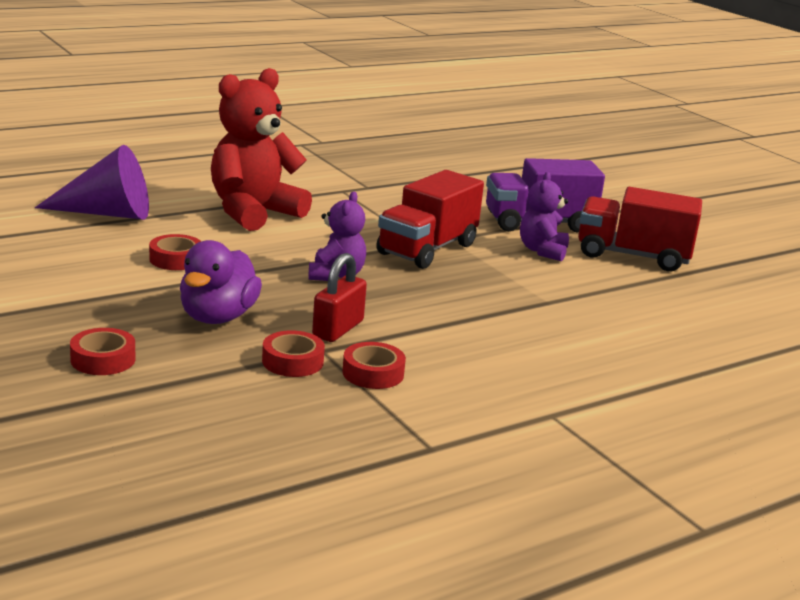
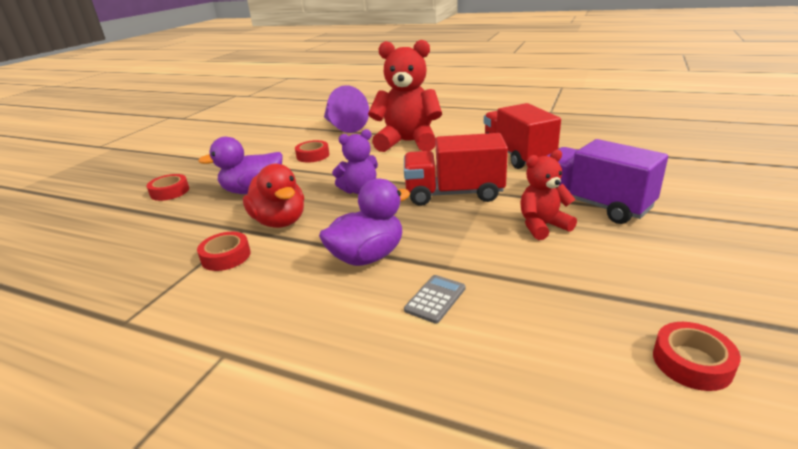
camera: 60 degrees right, 5 degrees up
(292, 361) = (216, 229): red tape -> red tape (692, 362)
(338, 329) = (280, 222): red padlock -> red duck
(483, 320) = (367, 256): none -> purple duck
(542, 251) = (542, 226): purple teddy bear -> red teddy bear
(587, 322) = (435, 299): none -> grey calculator
(632, 256) = (629, 263): red truck -> red truck (517, 155)

